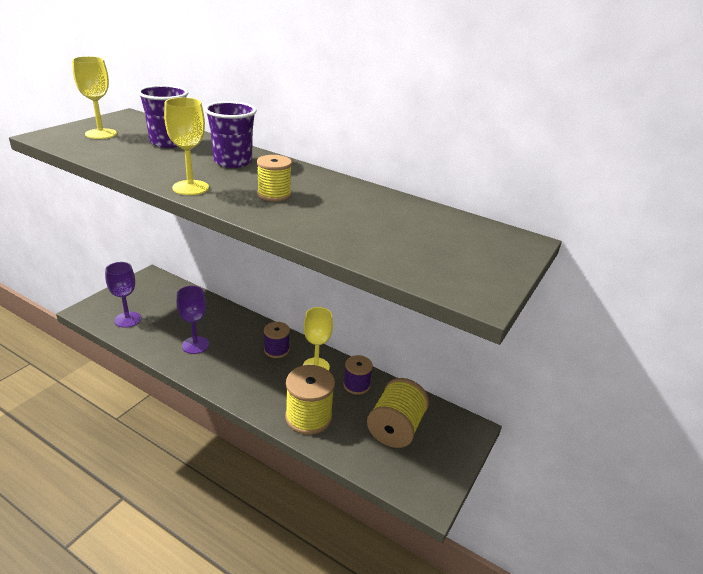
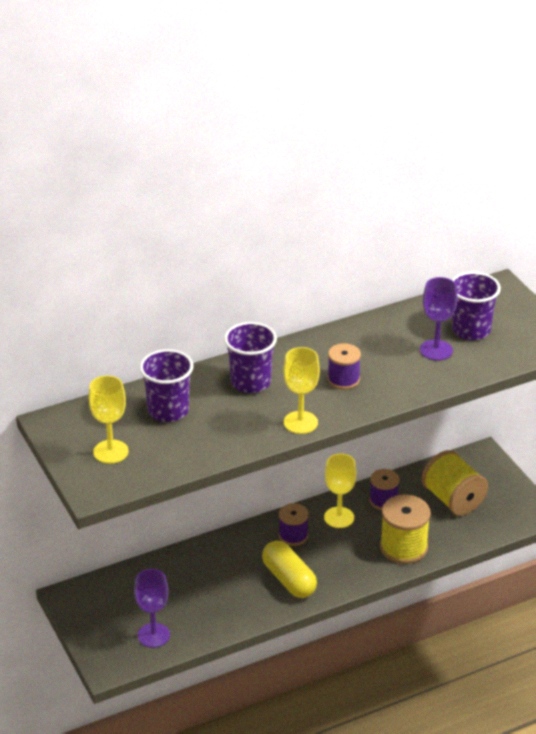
camera: 55 degrees left, 5 degrees up
(195, 345) = (242, 592): purple goblet -> purple goblet (436, 350)
(224, 364) = (289, 579): none -> yellow capsule
(274, 194) = (343, 379): yellow spool -> purple spool
(428, 239) = (471, 330): none -> purple cup

